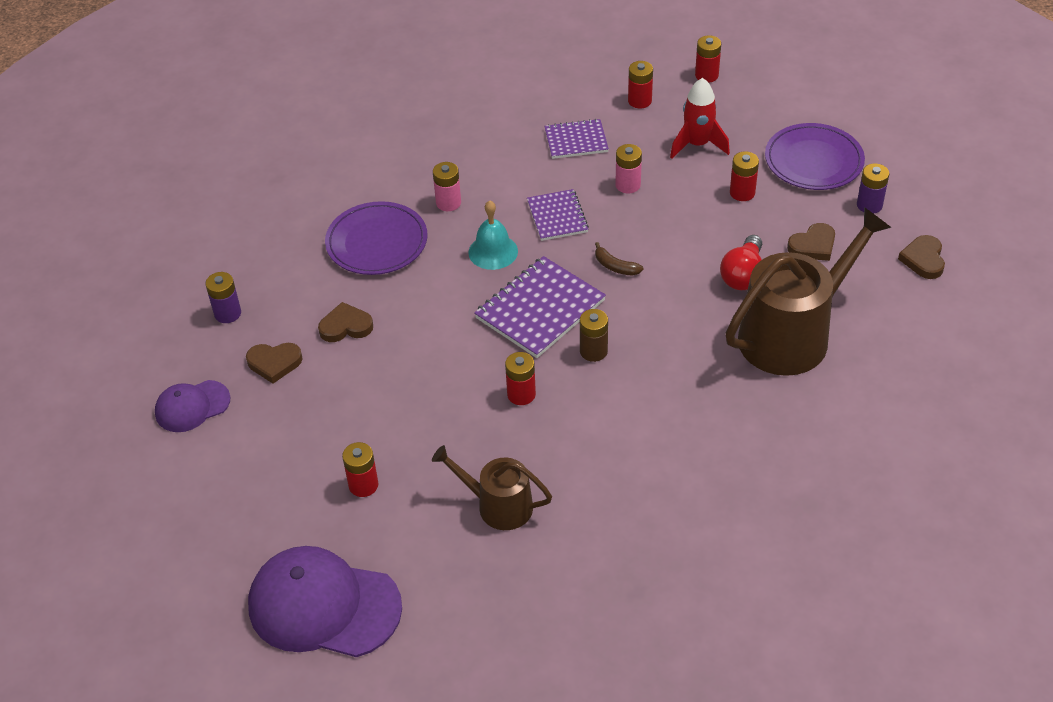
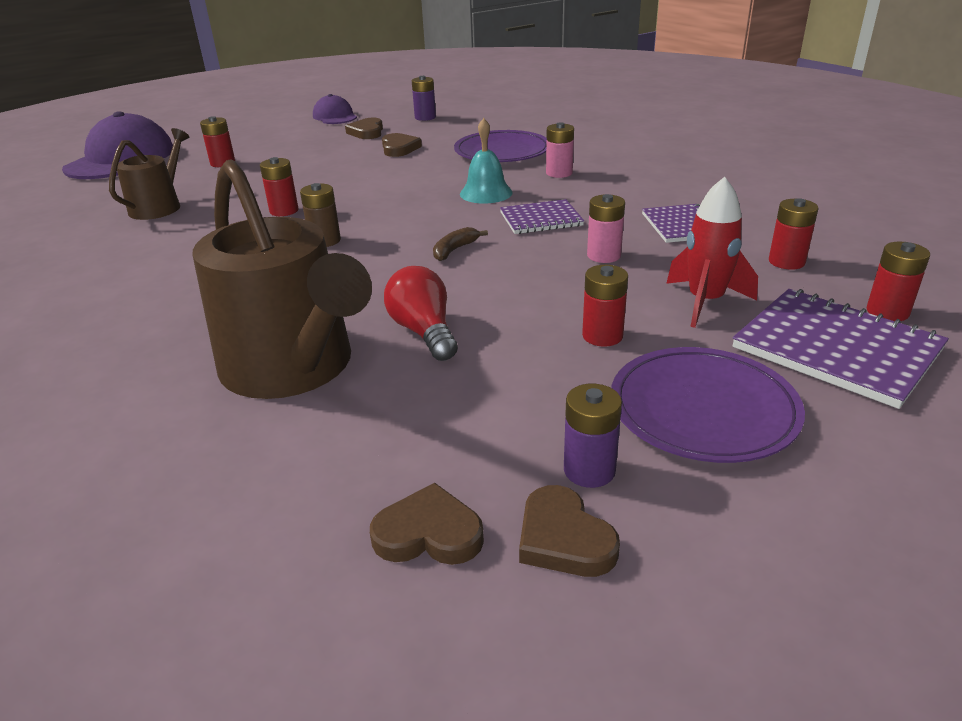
camera: 90 degrees right, 15 degrees down
(540, 309) = (396, 215): purple notebook -> purple notebook (836, 349)
(743, 275) = (424, 332): red light bulb -> red light bulb turned 45 degrees clockwise
(813, 246) = (480, 396): brown heart -> brown heart (564, 538)

